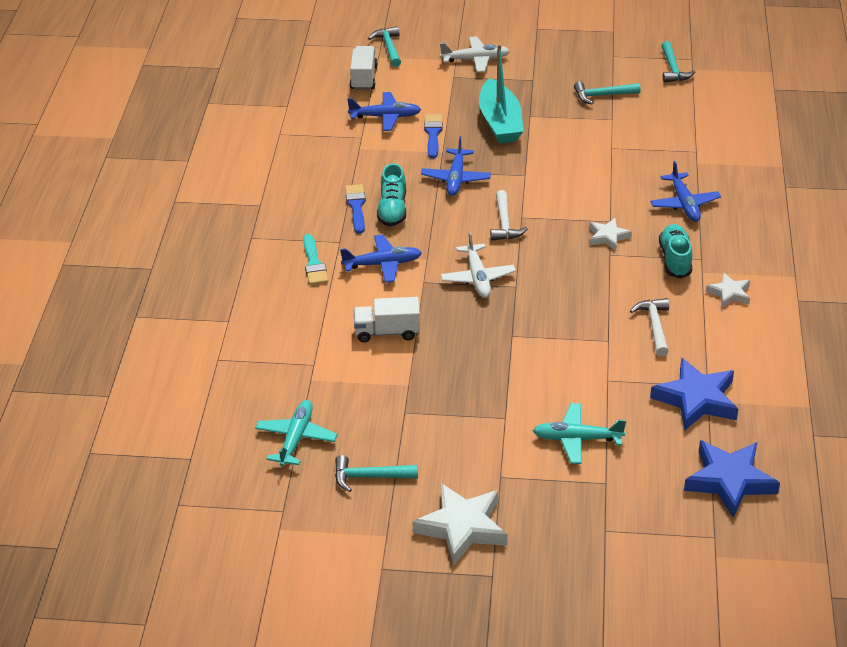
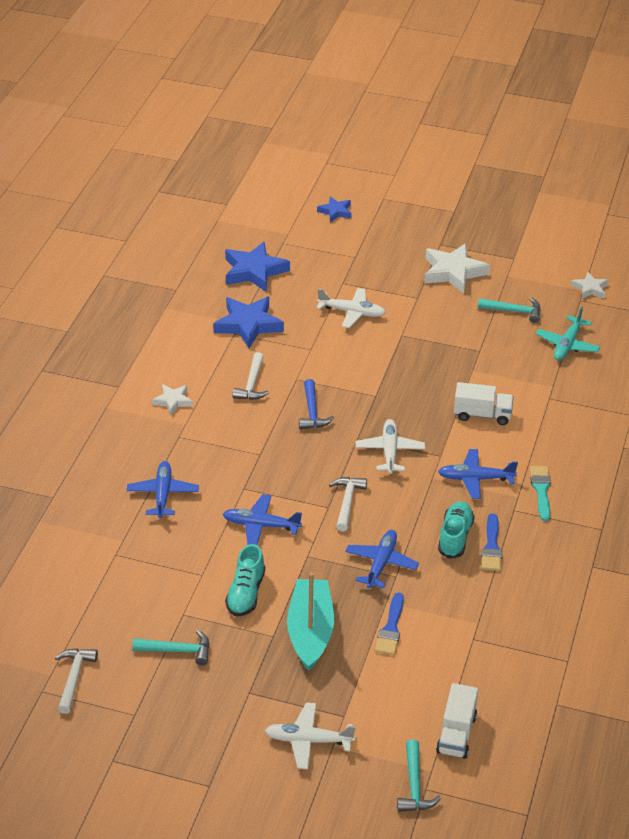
camera: 170 degrees left, 0 degrees up
(385, 117) = (440, 664): blue plane -> blue plane (261, 526)
(575, 306) = (312, 412): none -> blue hammer
(577, 439) = (352, 312): turquoise plane -> white plane
(608, 237) = (253, 472): white star -> white star (590, 289)
(665, 612) = (335, 211): none -> blue star
(672, 69) = (74, 678): turquoise hammer -> white hammer
(675, 259) = (203, 439): turquoise shoe -> turquoise shoe (246, 593)

